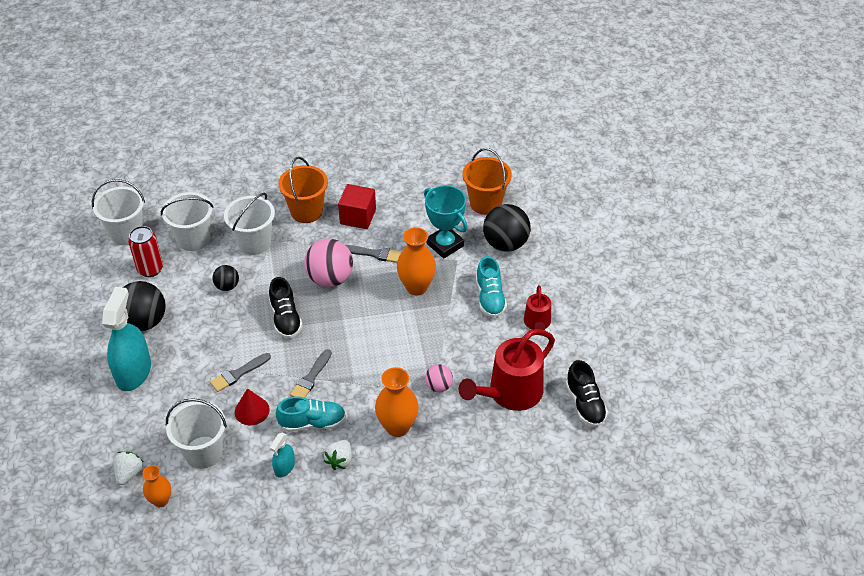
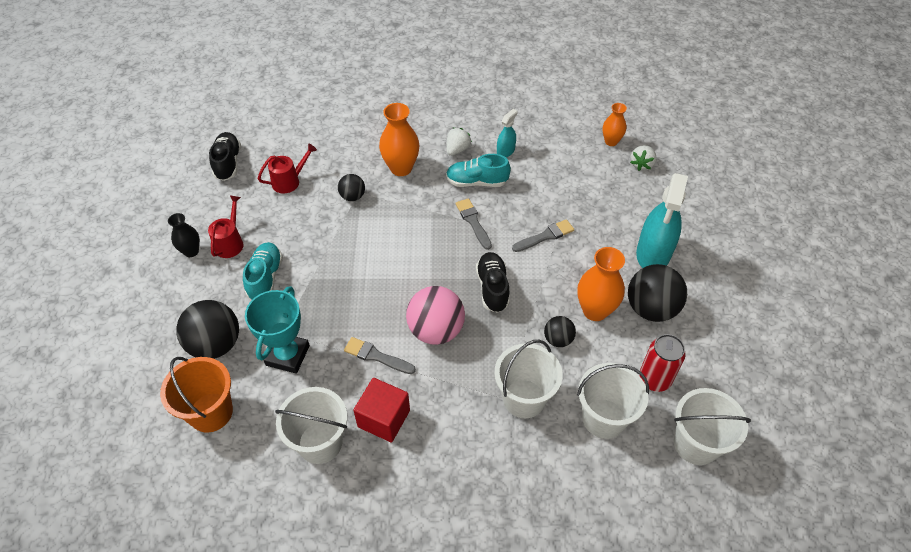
camera: 170 degrees left, 5 degrees up
(203, 452) = (577, 172): white bucket -> white bucket (320, 442)
(252, 410) = (532, 200): red cone -> none
(306, 211) = (450, 440): orange bucket -> none
(311, 377) = (473, 222): grey brush -> grey brush turned 60 degrees counterclockwise
(416, 287) = (340, 303): orange vase -> orange vase (595, 310)
(439, 386) = (352, 196): pink ball -> black ball
(445, 245) = (287, 355): turquoise trophy -> turquoise trophy turned 45 degrees clockwise
(510, 393) = (289, 181): red watering can -> red watering can, size x0.54
(568, 310) = (191, 251): none -> black vase

